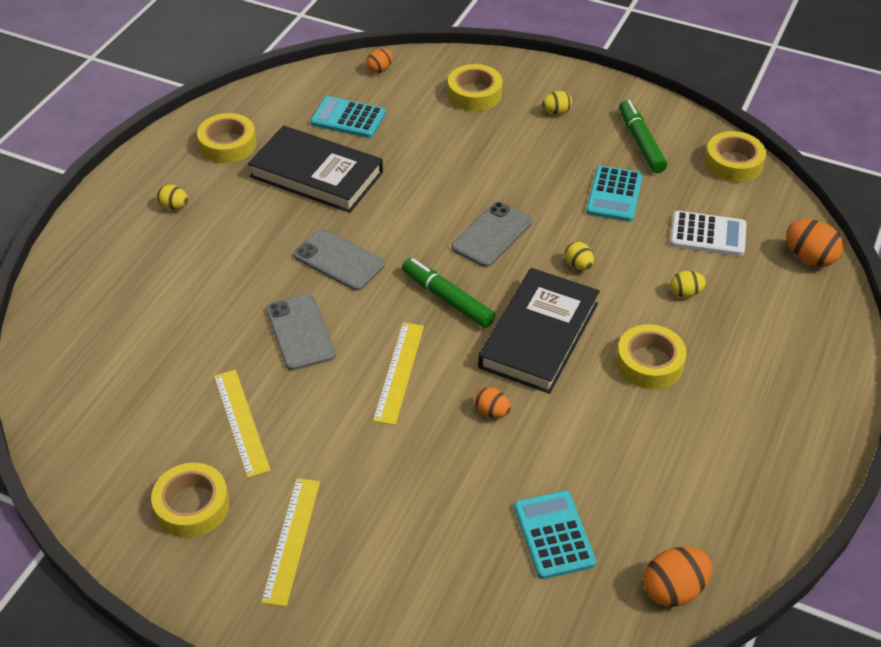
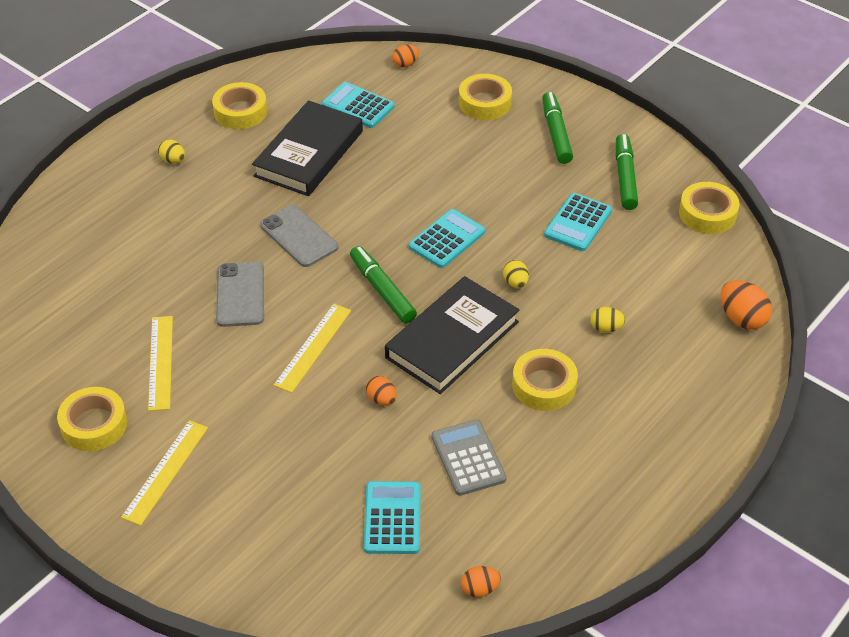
camera: 15 degrees right, 0 degrees up
(316, 174) = (309, 154): black book -> black book turned 75 degrees clockwise
(492, 235) = (446, 239): grey phone -> turquoise calculator
(556, 112) = (556, 133): yellow egg -> green marker
(605, 454) = (468, 458): none -> grey calculator
(674, 589) = (479, 589): orange egg -> orange egg, size x0.60
(708, 234) = (652, 277): white calculator -> none

